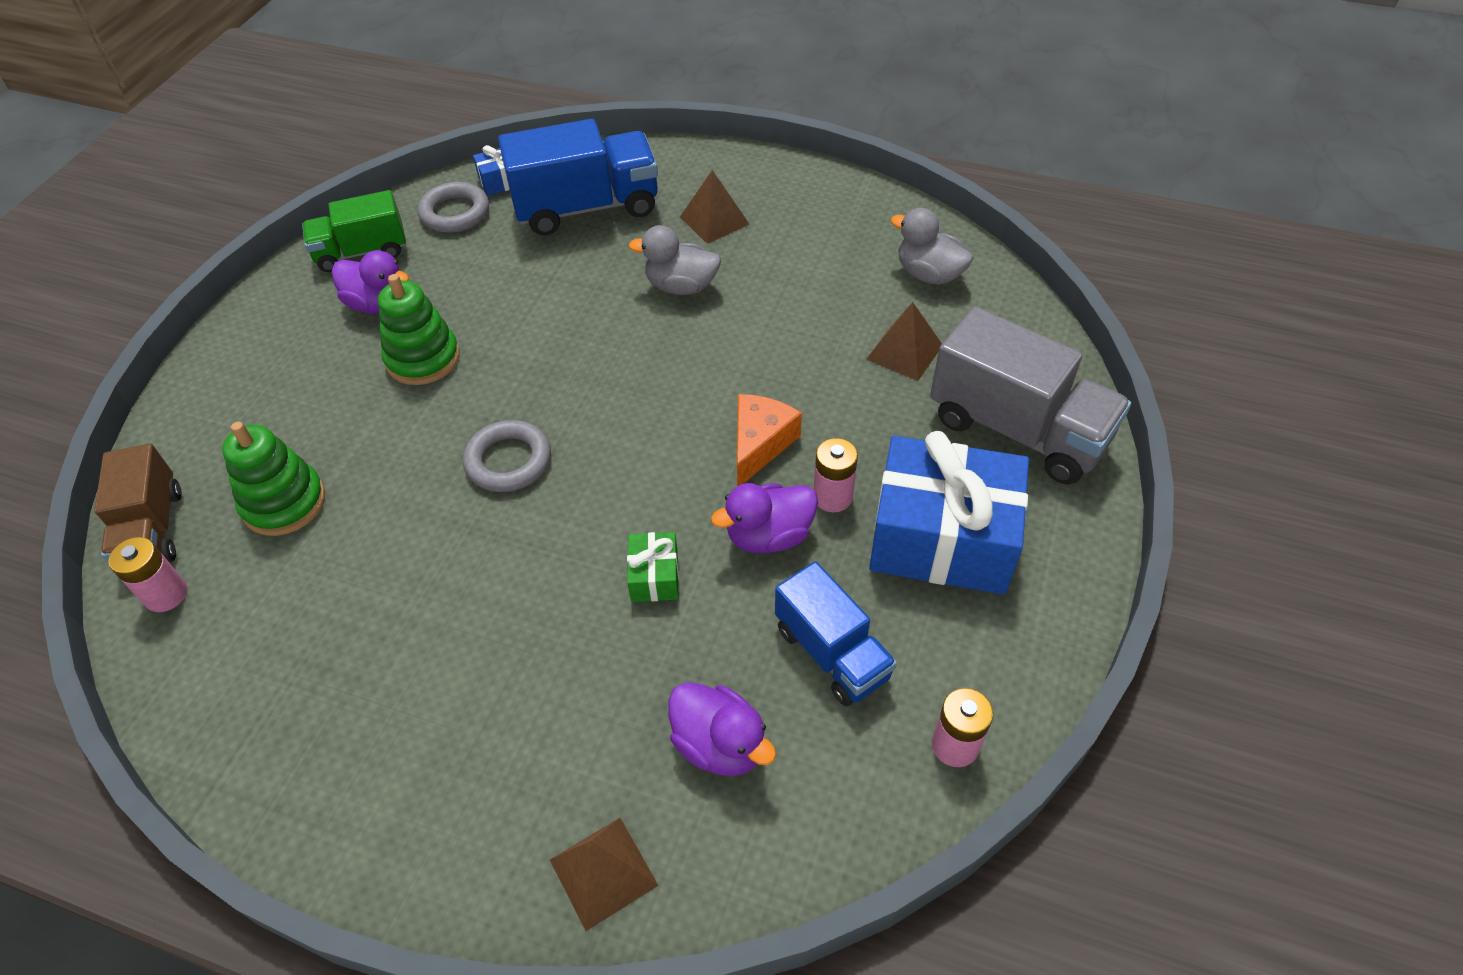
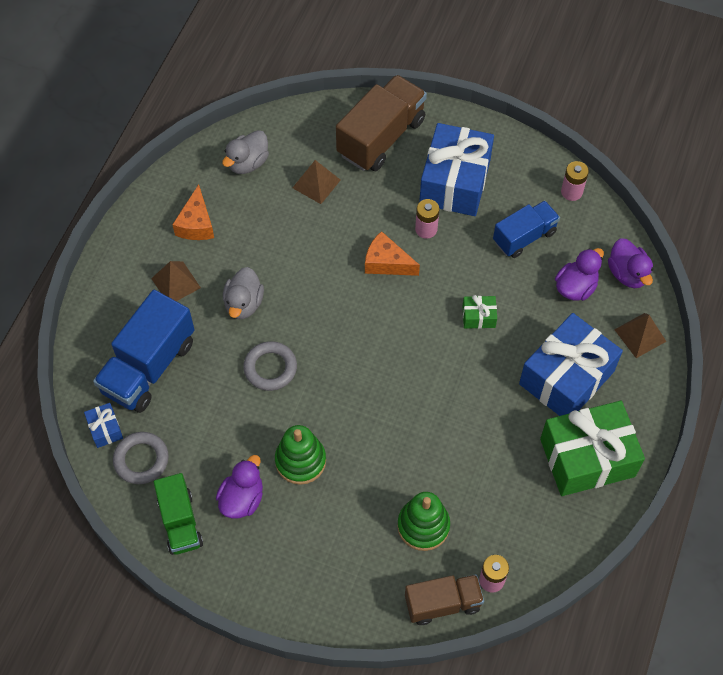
camera: 90 degrees left, 10 degrees up
(347, 752) = (587, 457): none -> green gift
(508, 461) = (394, 398): grey ring -> grey ring (270, 368)
(518, 720) = (566, 377): none -> blue gift
(586, 208) = (149, 367): blue truck -> blue truck turned 135 degrees counterclockwise
(769, 536) = (452, 261): purple duck -> purple duck (627, 274)
(812, 231) = (196, 224): none -> orange cheese
(1017, 429) = (381, 137): grey truck -> brown truck

